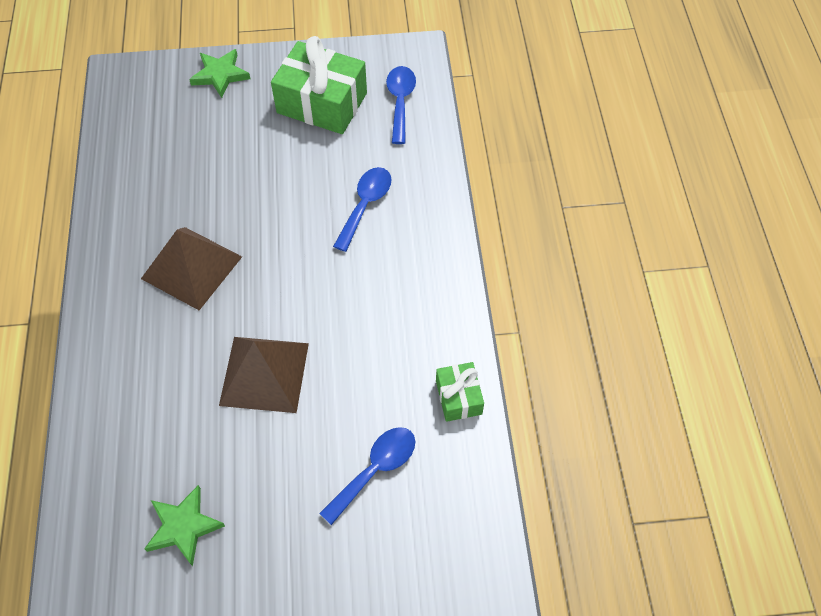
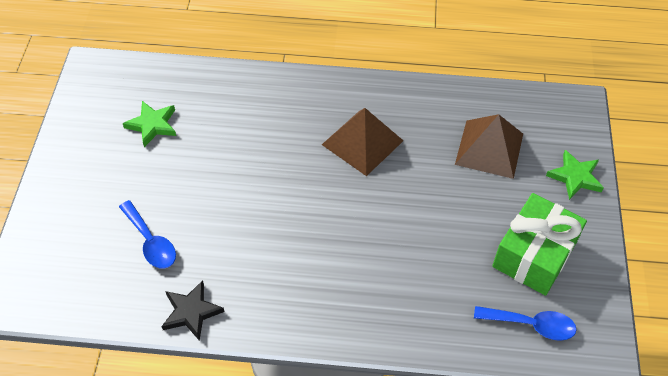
camera: 100 degrees right, 5 degrees down
(264, 373) = (254, 180): brown pyramid -> brown pyramid (489, 149)
(365, 205) = (404, 273): blue spoon -> none
(458, 397) = (191, 312): green gift -> black star

